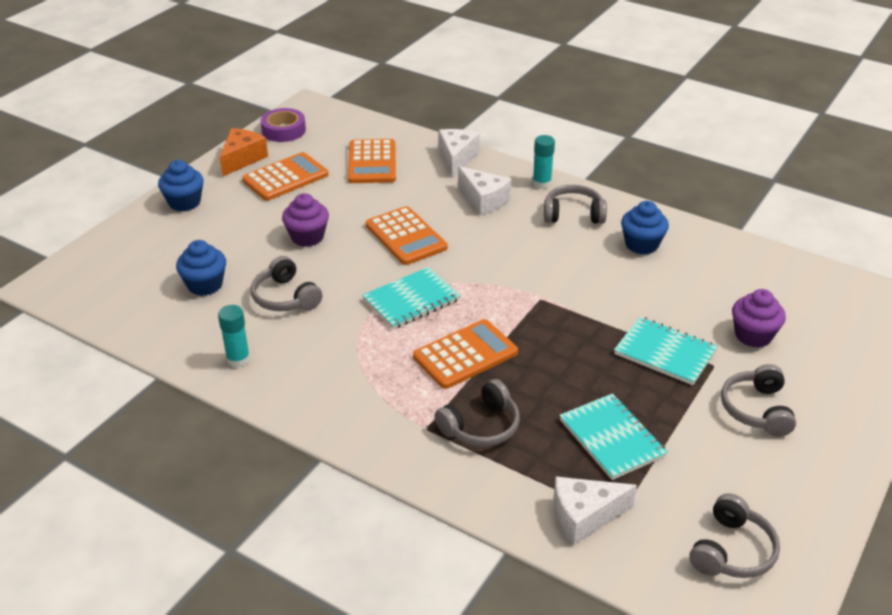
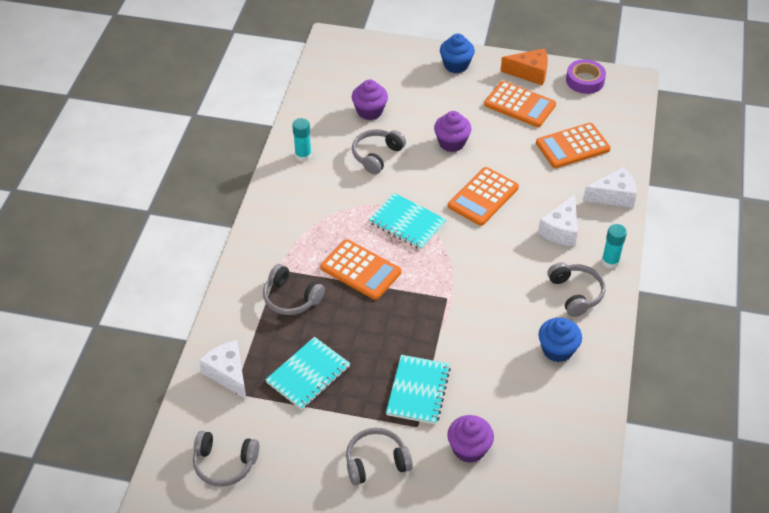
camera: 70 degrees right, 10 degrees up
(205, 285) = (369, 111): blue cupcake -> purple cupcake

